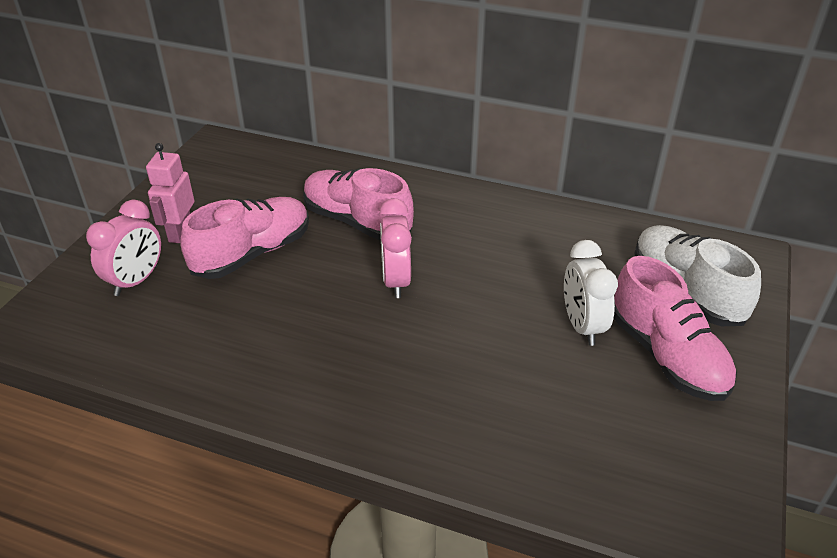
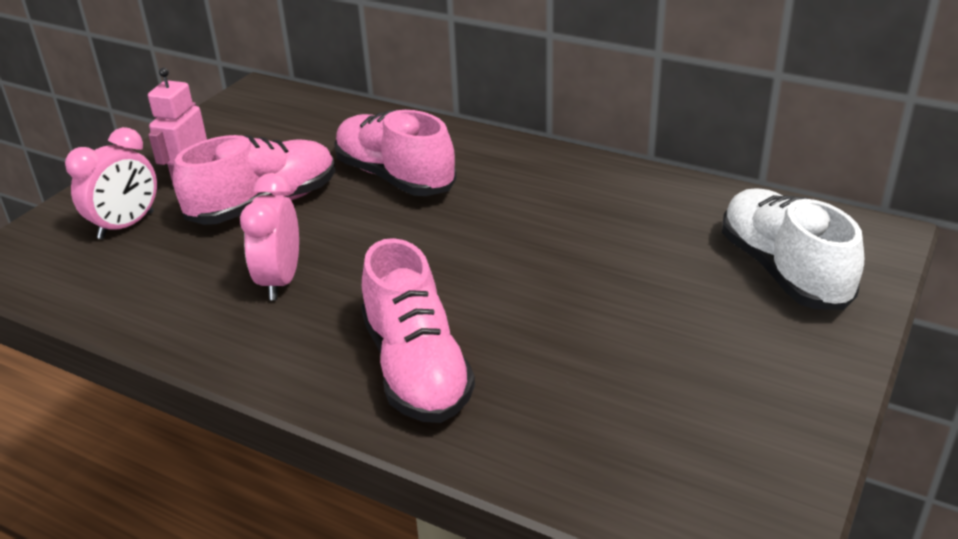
camera: 10 degrees right, 5 degrees down
(396, 281) = (422, 241): pink clock -> pink clock (280, 281)
(582, 326) = (637, 302): white clock -> none
(666, 355) = (737, 341): pink shoe -> pink shoe (416, 368)

